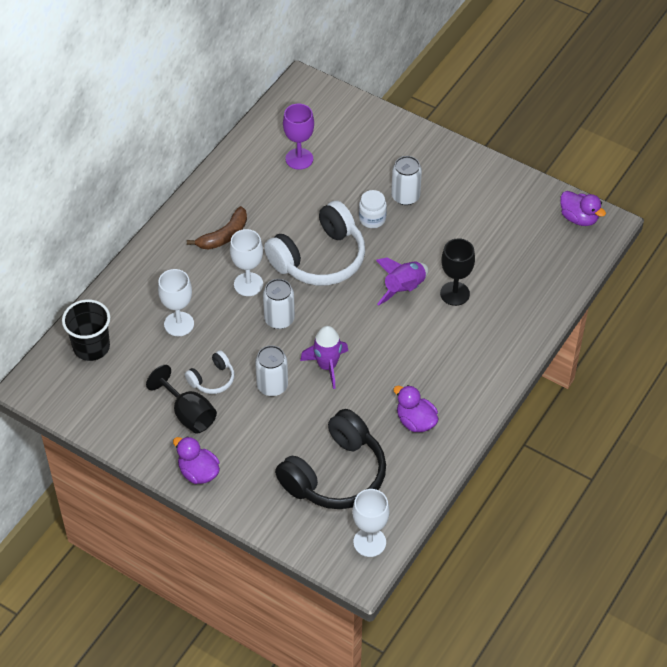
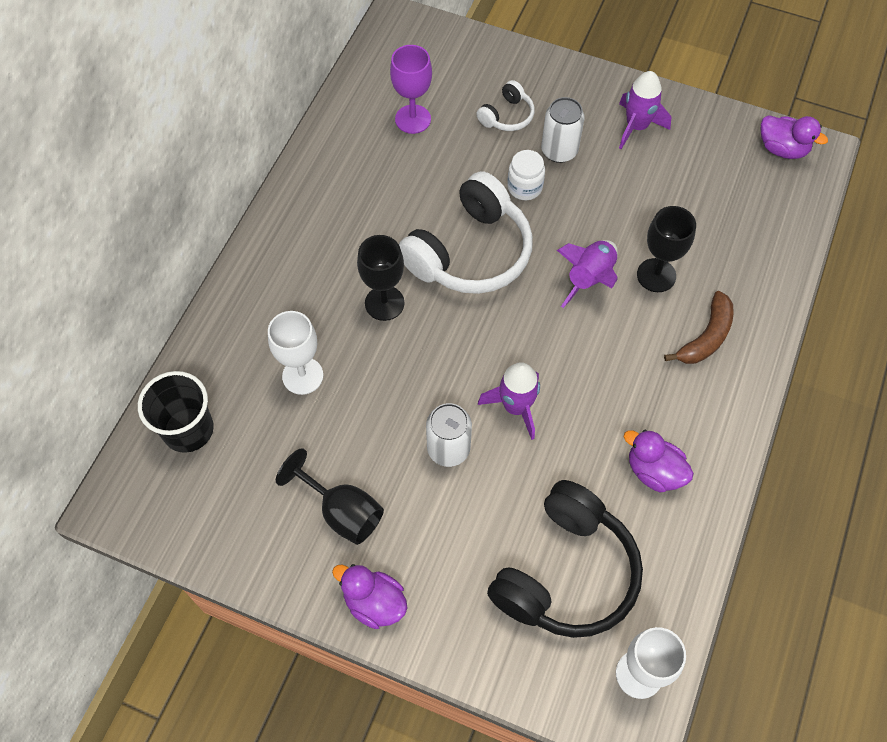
camera: 10 degrees left, 10 degrees up
(212, 379) = (364, 452): white headphones -> white headphones (507, 116)
(224, 235) = (338, 238): brown banana -> brown banana (706, 337)
(248, 284) = (384, 303): white goblet -> black goblet
(279, 319) = (436, 347): white can -> none
(470, 187) = (636, 126): none -> purple rocket

